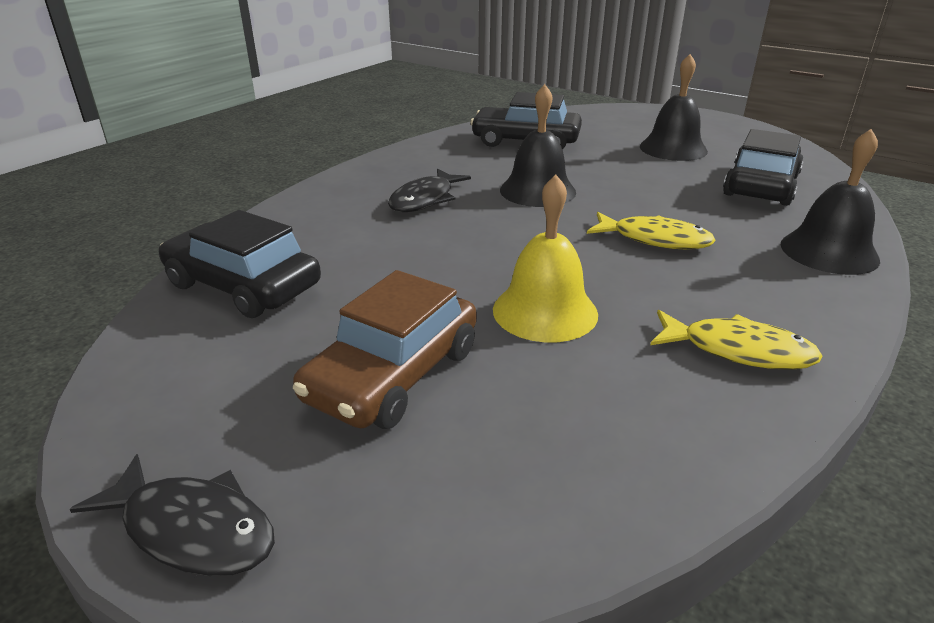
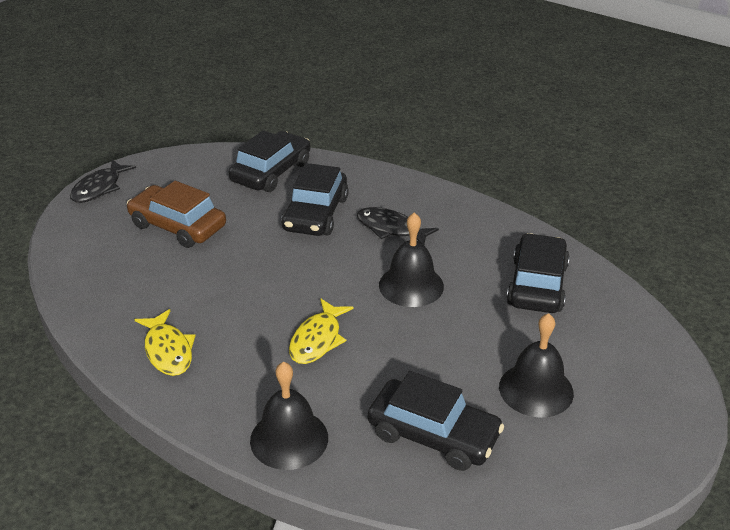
camera: 90 degrees right, 5 degrees up
(381, 246) = (315, 214): none -> black car
(545, 311) = (225, 278): yellow bell -> none
(738, 350) = (168, 350): yellow fish -> yellow fish turned 45 degrees counterclockwise

